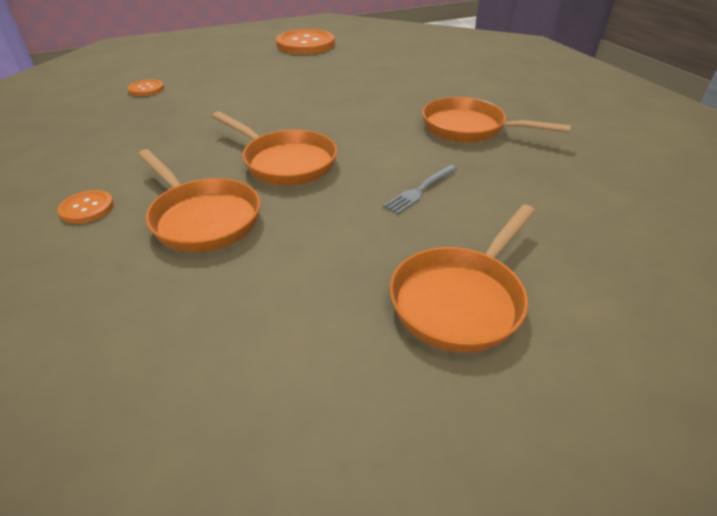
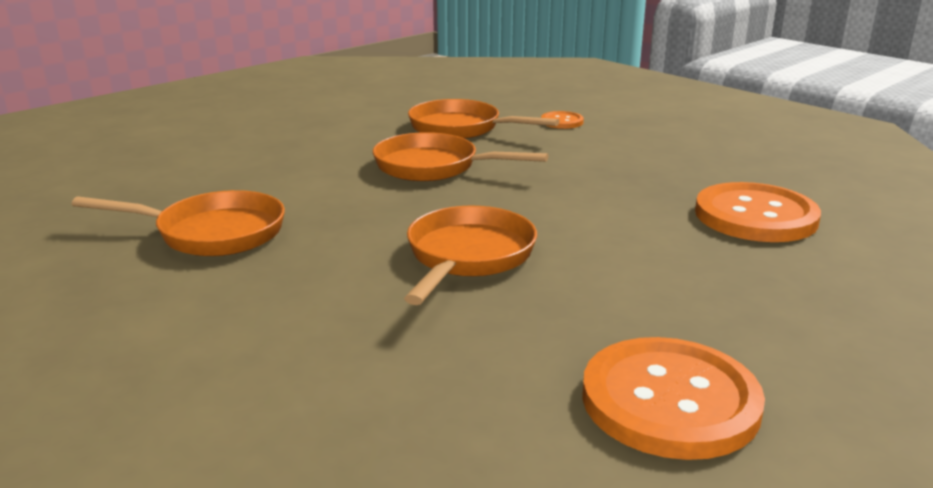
camera: 160 degrees right, 15 degrees down
(146, 89) = (755, 216): orange button -> orange button, size x2.10
(420, 190) = (277, 166): grey fork -> none
(461, 299) = (242, 122): orange pan -> orange pan (468, 257)

